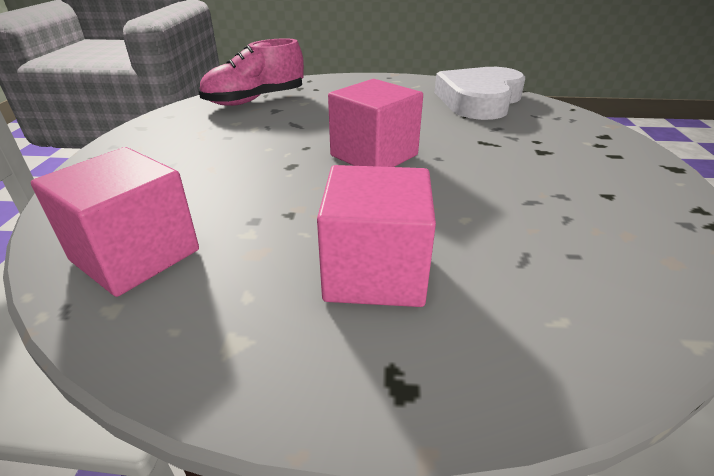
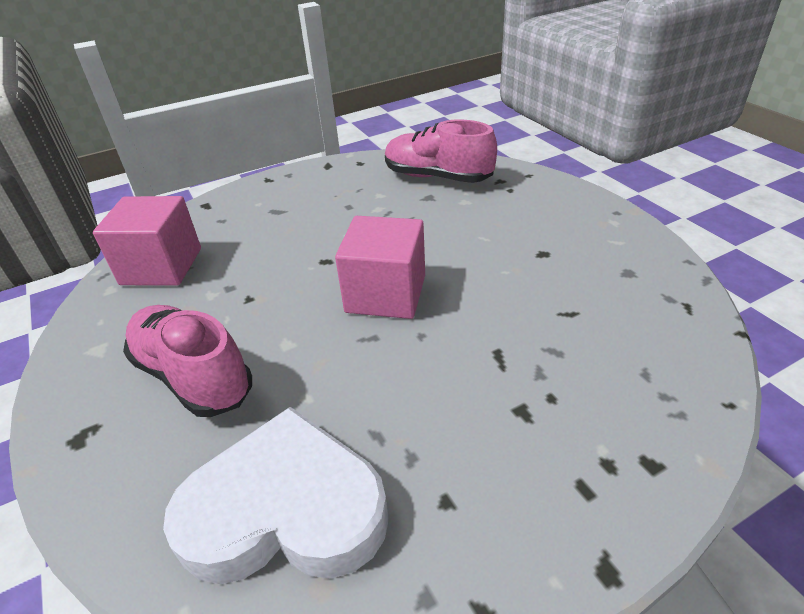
camera: 60 degrees right, 5 degrees up
(375, 272) = (193, 376): pink cube -> pink shoe
(479, 100) = (633, 306): white heart -> white heart (285, 510)

